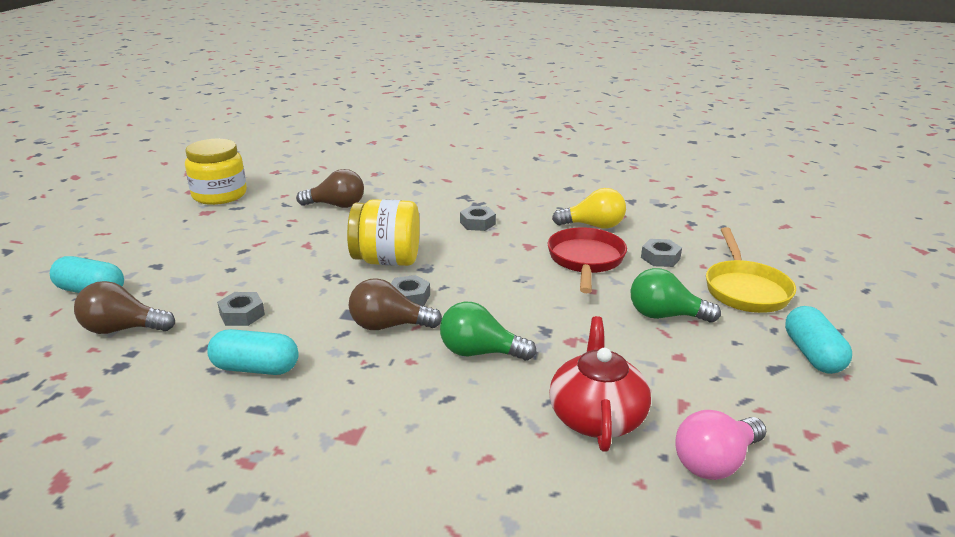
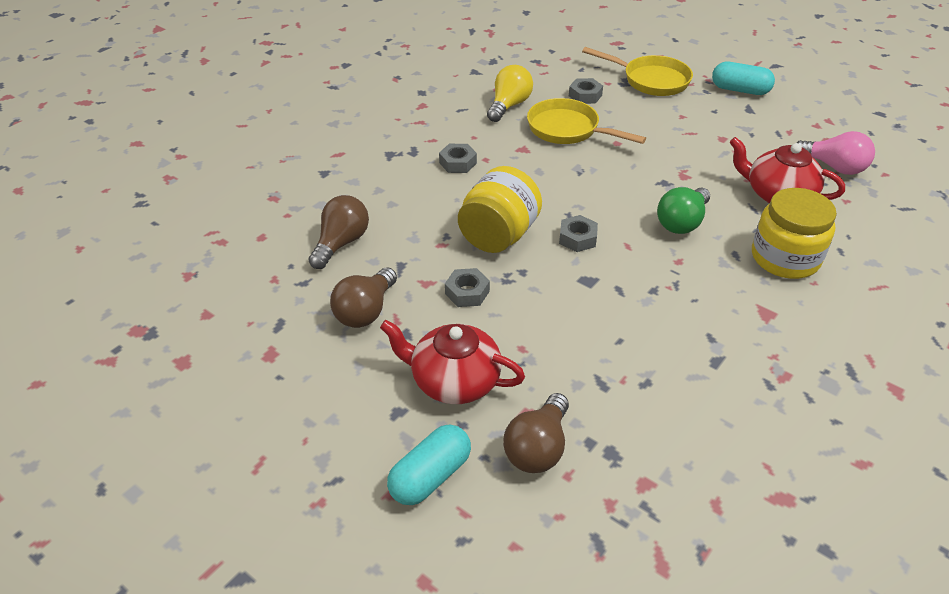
camera: 65 degrees left, 15 degrees up
(194, 279) = (454, 381): none -> red teapot
(219, 195) = (224, 336): yellow jar -> yellow jar (785, 258)
(242, 314) = (553, 351): grey nut -> grey nut (467, 292)
(255, 368) = (654, 354): turquoise capsule -> none
(389, 326) = (620, 261): brown light bulb -> brown light bulb (365, 311)
(585, 261) = (568, 130): red pan -> yellow pan
(665, 316) = (669, 124): green light bulb -> none
(715, 462) = (834, 167): pink light bulb -> pink light bulb turned 45 degrees counterclockwise

